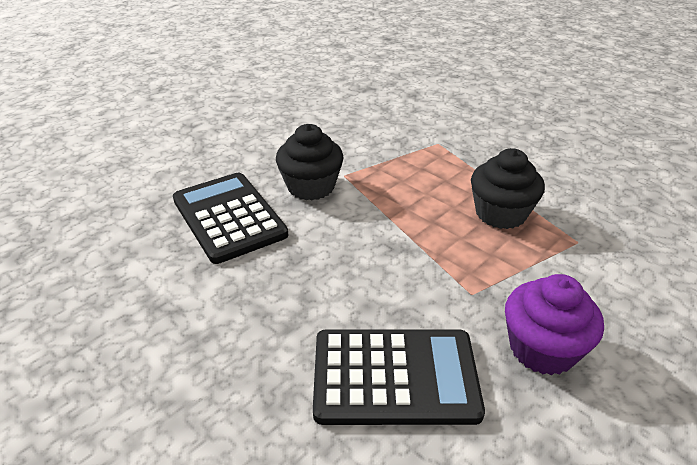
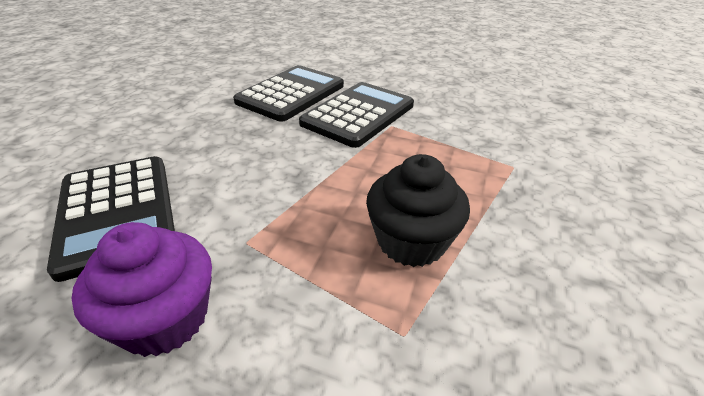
camera: 65 degrees right, 0 degrees up
(311, 187) = (358, 114): black cupcake -> black calculator

